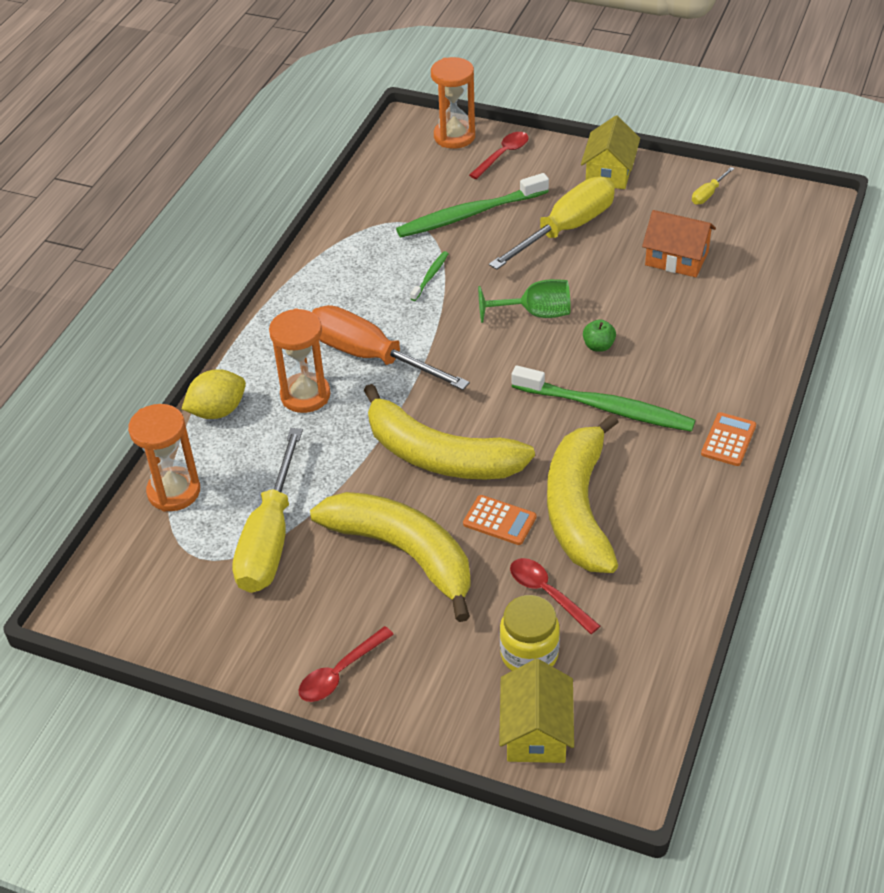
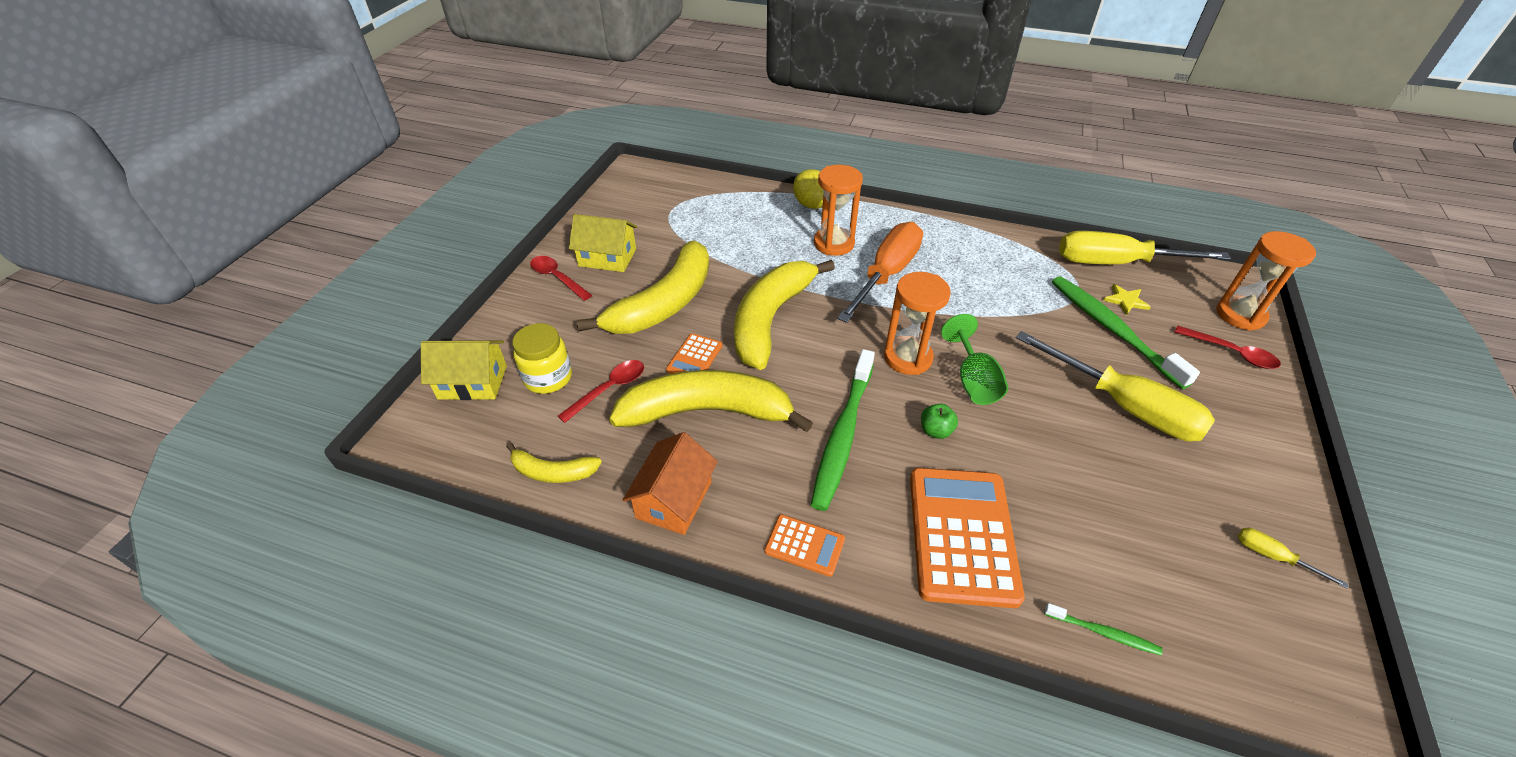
camera: 85 degrees right, 0 degrees up
(174, 491) = (731, 194): orange hourglass -> orange hourglass (908, 358)
(270, 538) = (685, 238): yellow screwdriver -> yellow screwdriver (1116, 263)
(429, 197) = (1125, 300): none -> yellow star
(430, 276) = (1004, 306): green toothbrush -> green toothbrush (1103, 632)
(609, 172) = (1257, 448): yellow house -> yellow house (607, 257)
(664, 629) = (553, 472): none -> yellow banana
(676, 258) = (1116, 511): orange house -> orange house (674, 499)
(707, 345) = (962, 535): none -> orange calculator

